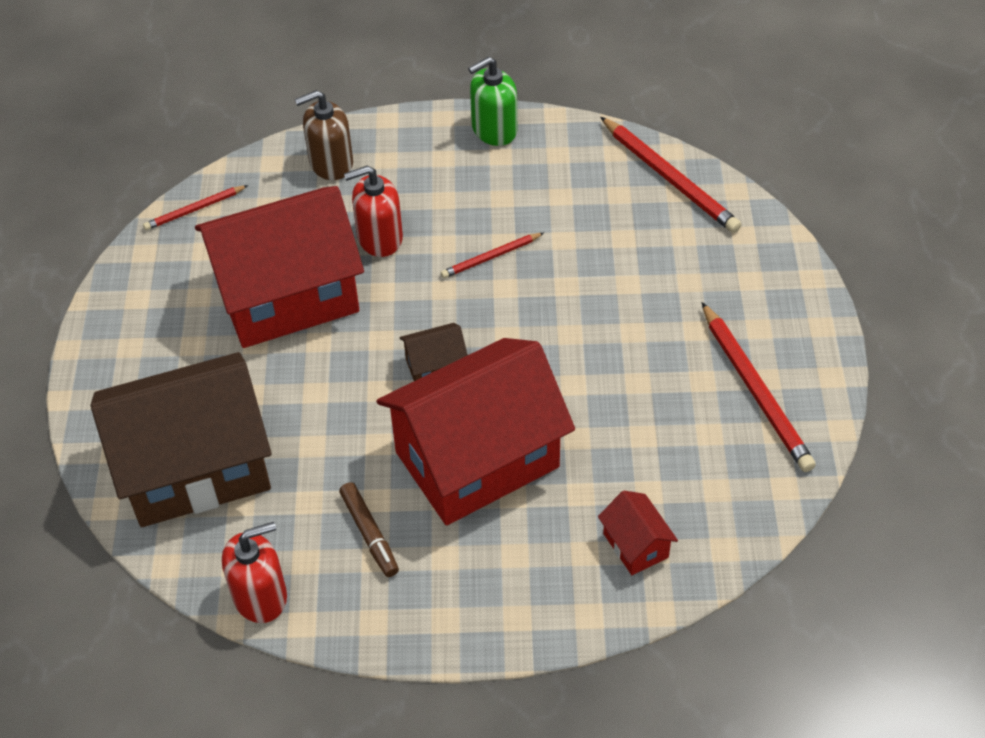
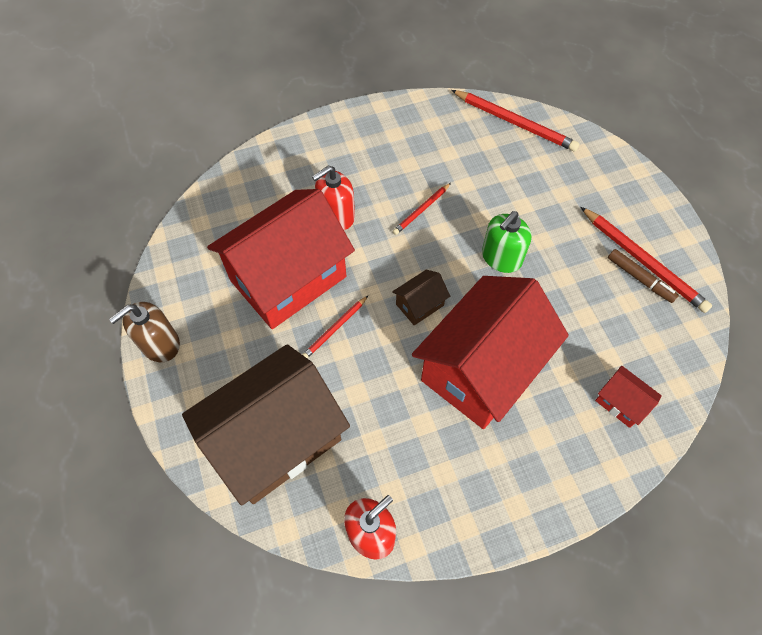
camera: 20 degrees left, 10 degrees up
(194, 210) = (190, 228): red pencil -> red pencil (335, 329)
(331, 163) = (277, 168): brown soap dispenser -> brown soap dispenser (160, 344)
(369, 534) = (430, 453): brown marker -> brown marker (639, 279)
(494, 130) = (381, 116): green soap dispenser -> green soap dispenser (501, 258)

